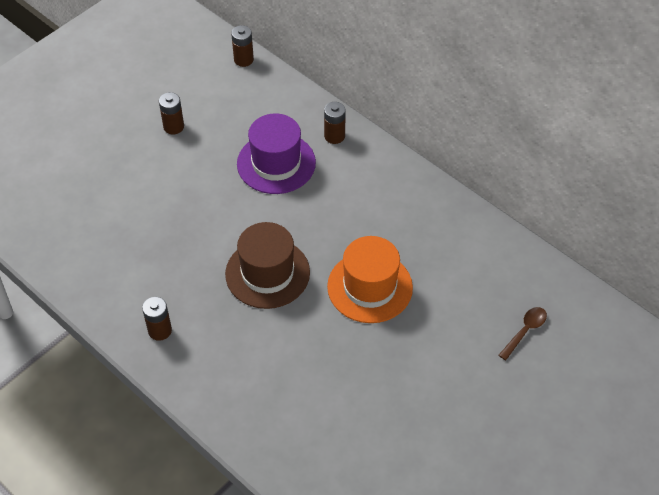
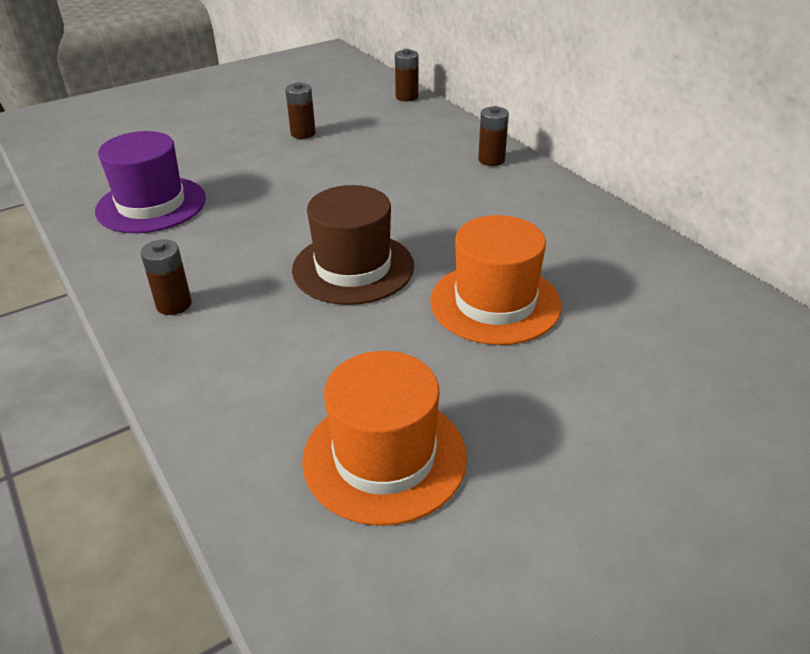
camera: 15 degrees right, 15 degrees down
(276, 163) = (409, 173): purple hat -> purple hat (151, 205)
(335, 416) = (384, 457): none -> orange hat
(525, 331) = (745, 395): brown spoon -> none

